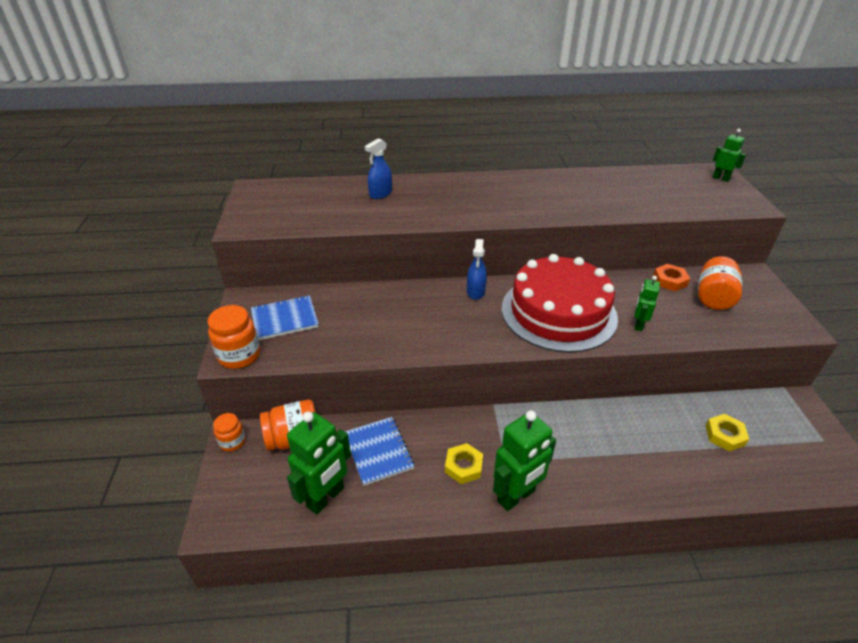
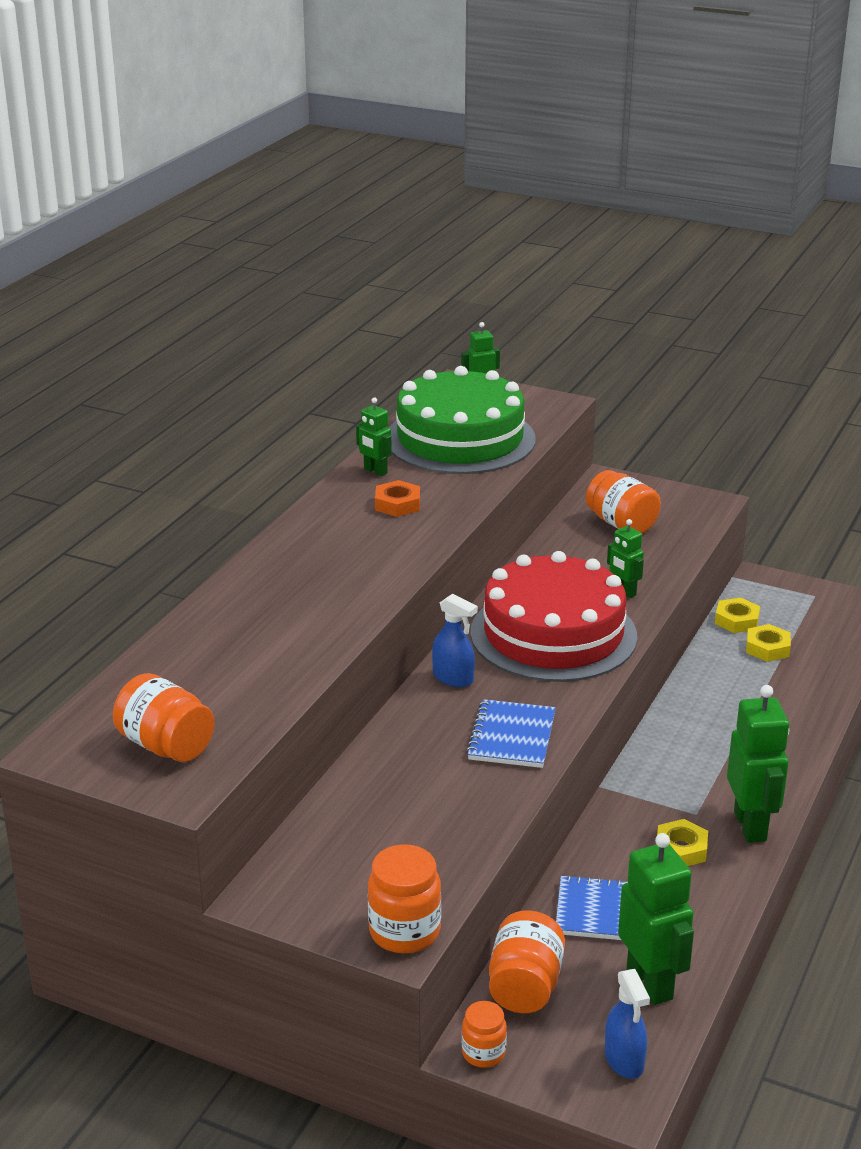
camera: 60 degrees left, 10 degrees down
(274, 210) = (166, 746): none -> orange jar
(285, 319) = (355, 866): blue notebook -> blue notebook (511, 736)
(380, 194) = (230, 635): blue spray bottle -> blue spray bottle (624, 1060)
(582, 178) = (375, 471): none -> green robot
(656, 190) = (460, 439): none -> green cake
(670, 281) = (567, 535): orange nut -> orange nut (397, 504)
(736, 407) = (736, 620): none -> yellow nut

